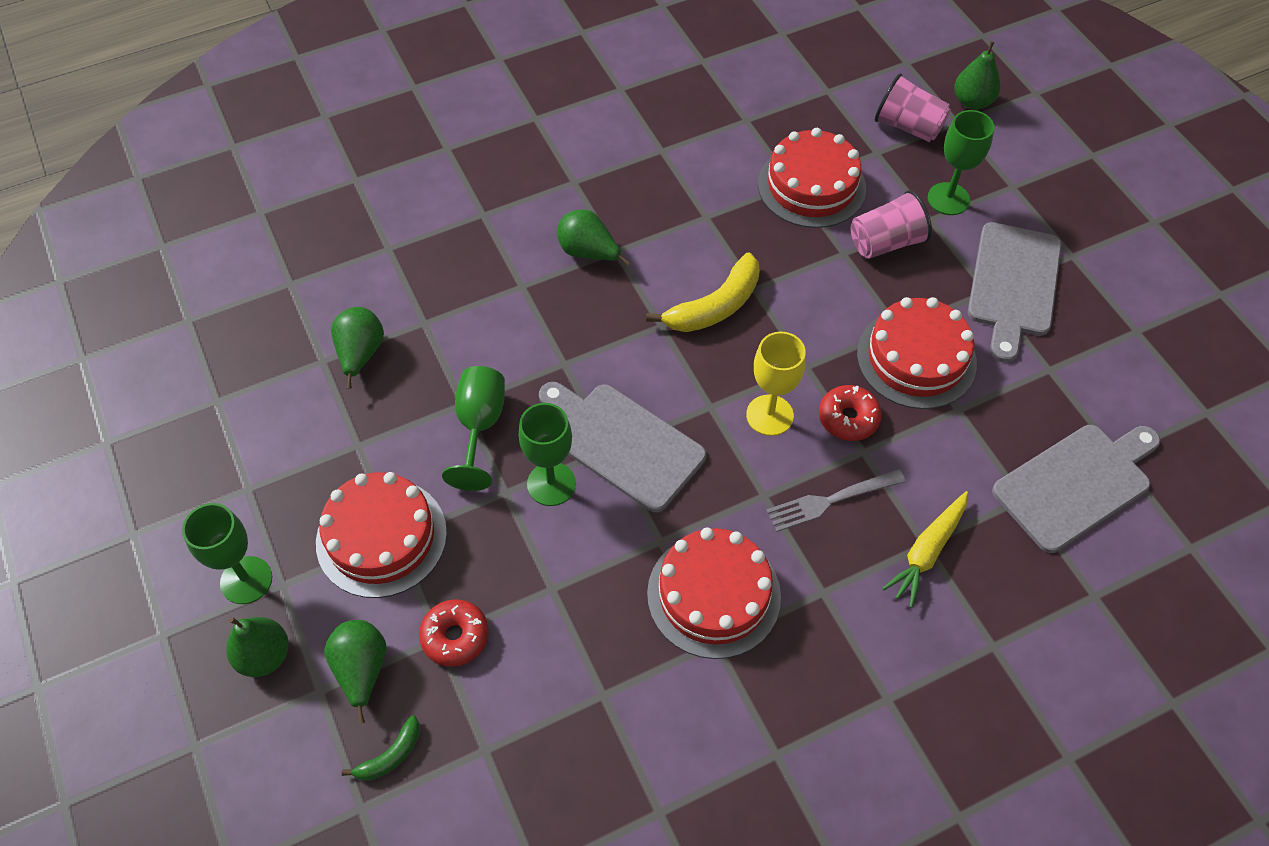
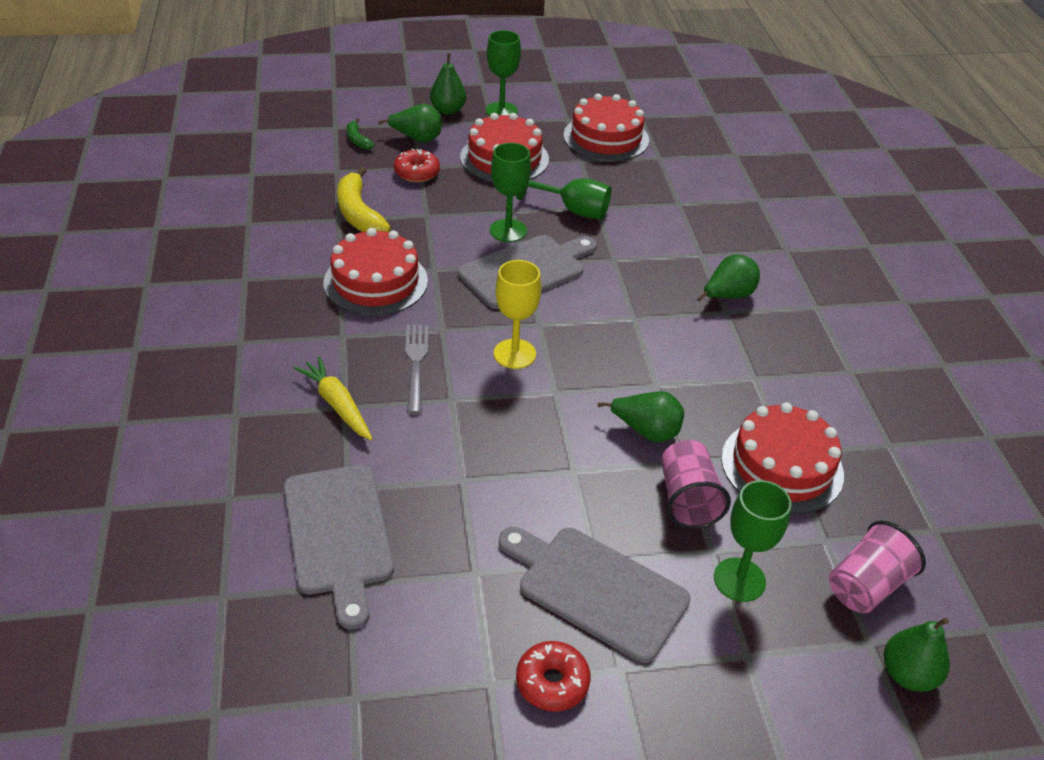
camera: 105 degrees right, 15 degrees down
(361, 354) = (659, 172): green pear -> green pear (646, 431)
(715, 306) = (643, 354): yellow banana -> yellow banana (358, 213)
(848, 418) = (489, 400): red donut -> red donut (552, 682)
(916, 358) = (533, 470): red cake -> red cake (606, 138)

